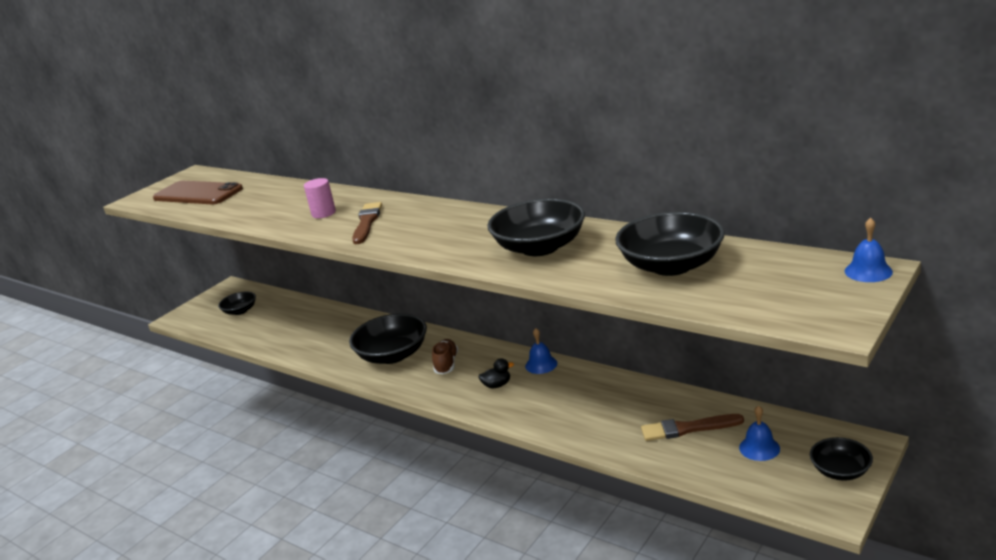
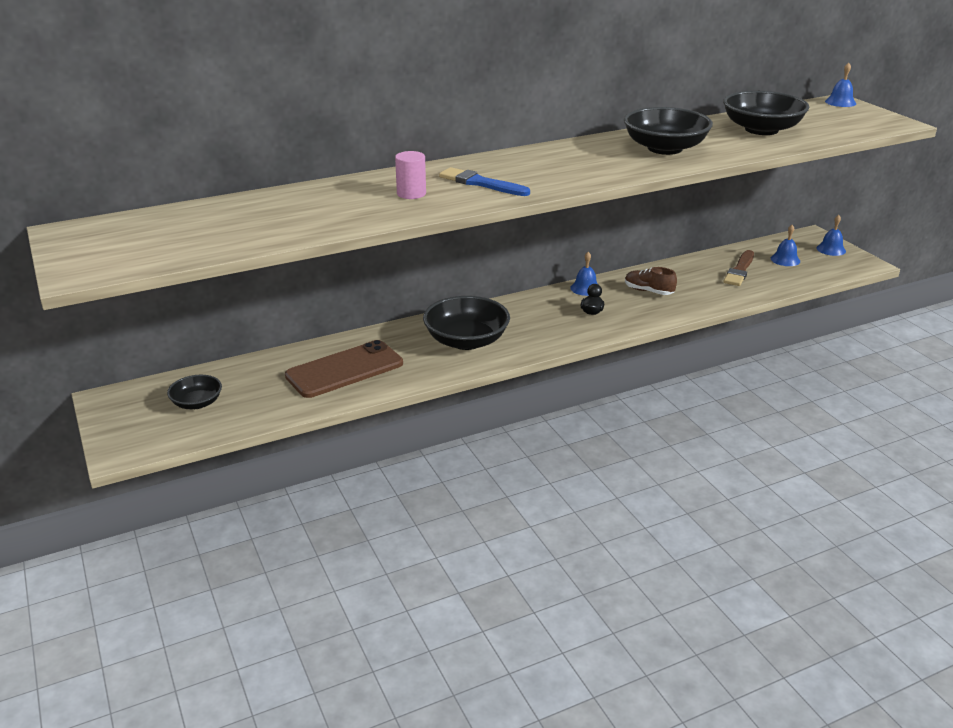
camera: 65 degrees left, 5 degrees up
(198, 194) = (169, 237): brown phone -> brown phone (344, 370)
(367, 222) = (481, 183): brown brush -> blue brush
(446, 364) = (524, 322): brown shoe -> brown shoe (648, 291)
(840, 471) = (831, 249): black bowl -> blue bell

